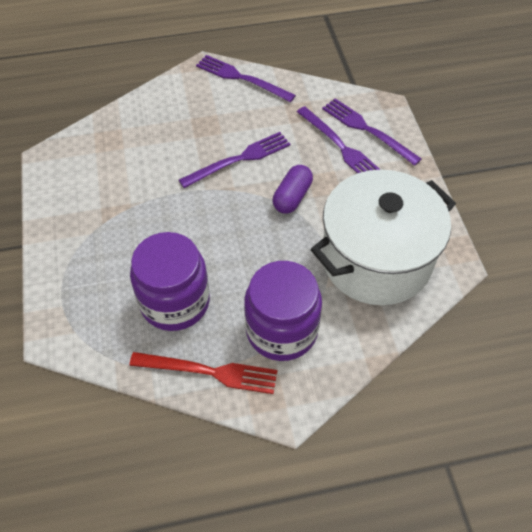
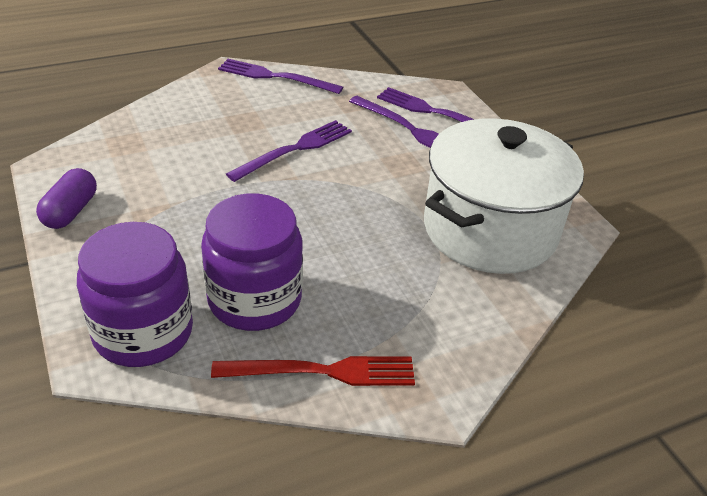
camera: 15 degrees left, 15 degrees down
(281, 330) = (402, 314): purple jar -> purple jar (143, 332)
(292, 197) = (370, 179): purple capsule -> purple capsule (70, 211)

